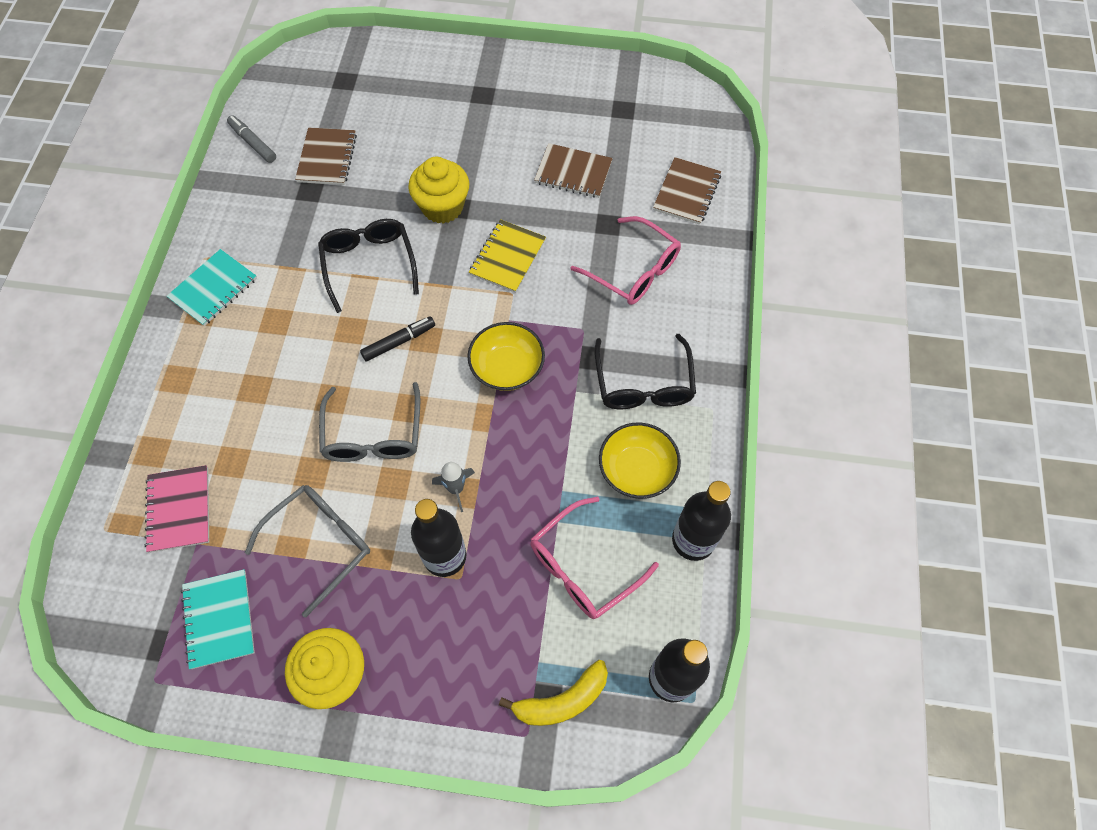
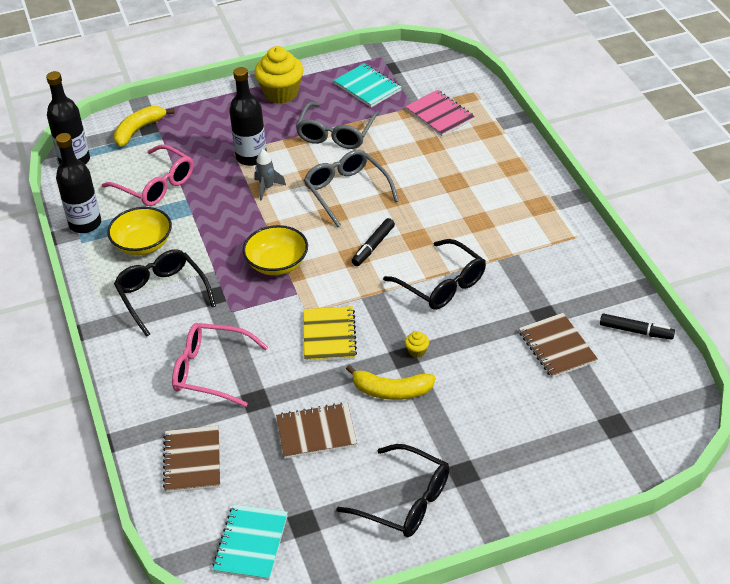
camera: 155 degrees right, 20 degrees down
(213, 289) = (546, 221): turquoise notebook -> turquoise notebook (251, 544)
(253, 143) = (636, 331): grey marker -> black marker
(442, 207) = (417, 351): yellow cupcake -> yellow cupcake, size x0.41
(489, 181) = (391, 391): none -> yellow banana
(539, 93) = (404, 501): none -> black glasses
(583, 567) = (156, 185): pink glasses -> pink glasses turned 105 degrees clockwise

